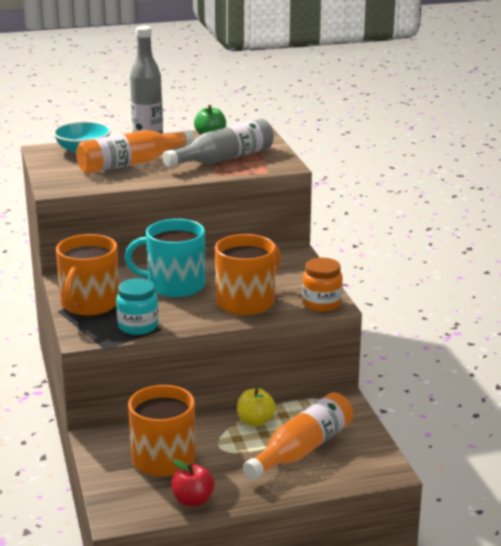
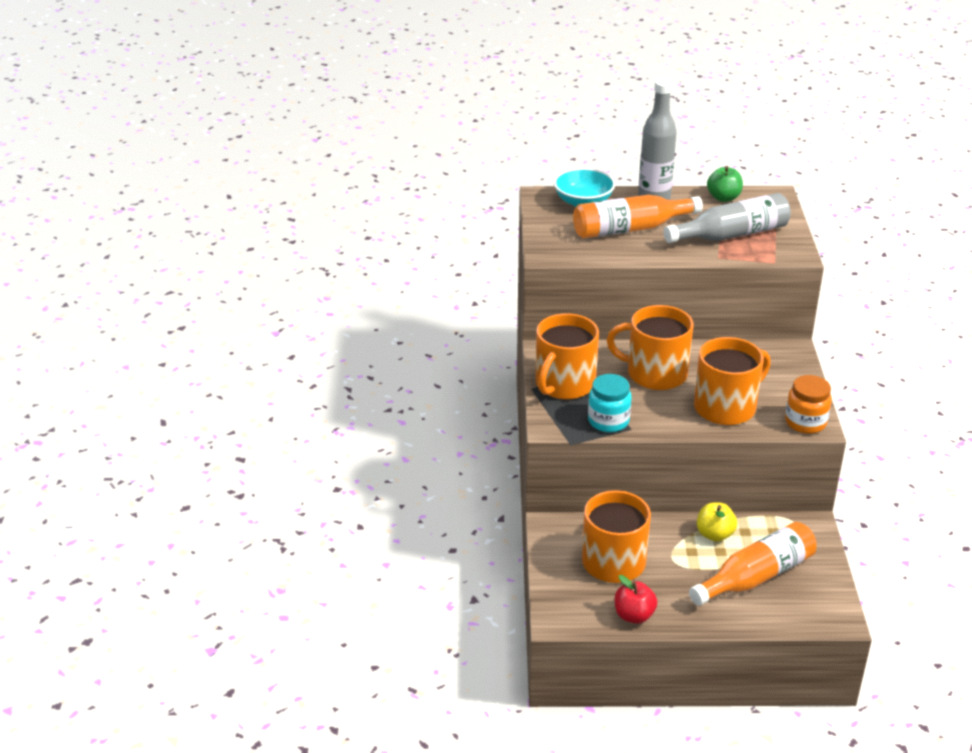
camera: 15 degrees right, 10 degrees up
(174, 285) = (655, 373): turquoise mug -> orange mug

